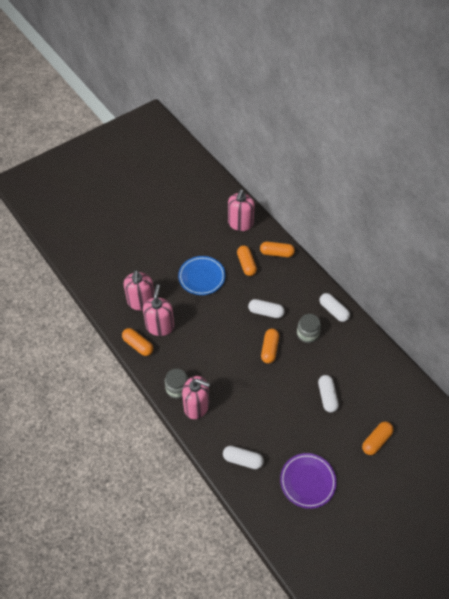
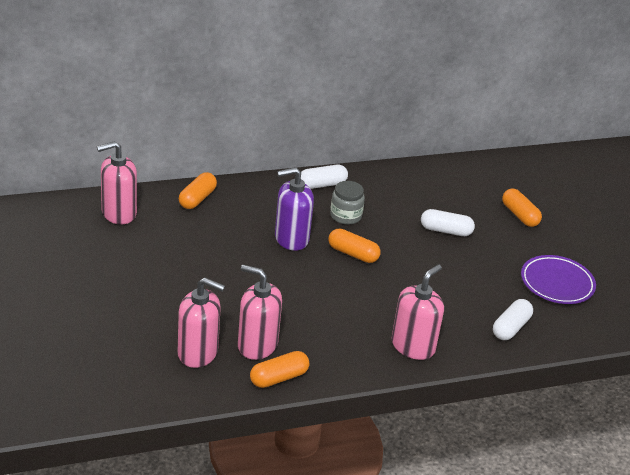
camera: 75 degrees left, 20 degrees down
(177, 388) = (375, 357): grey jar -> none
(202, 277) = (192, 278): blue plate -> none
(240, 223) = (118, 213): pink soap dispenser -> pink soap dispenser turned 120 degrees clockwise
(246, 264) = (198, 230): orange capsule -> none
(266, 312) = (291, 238): white capsule -> purple soap dispenser

